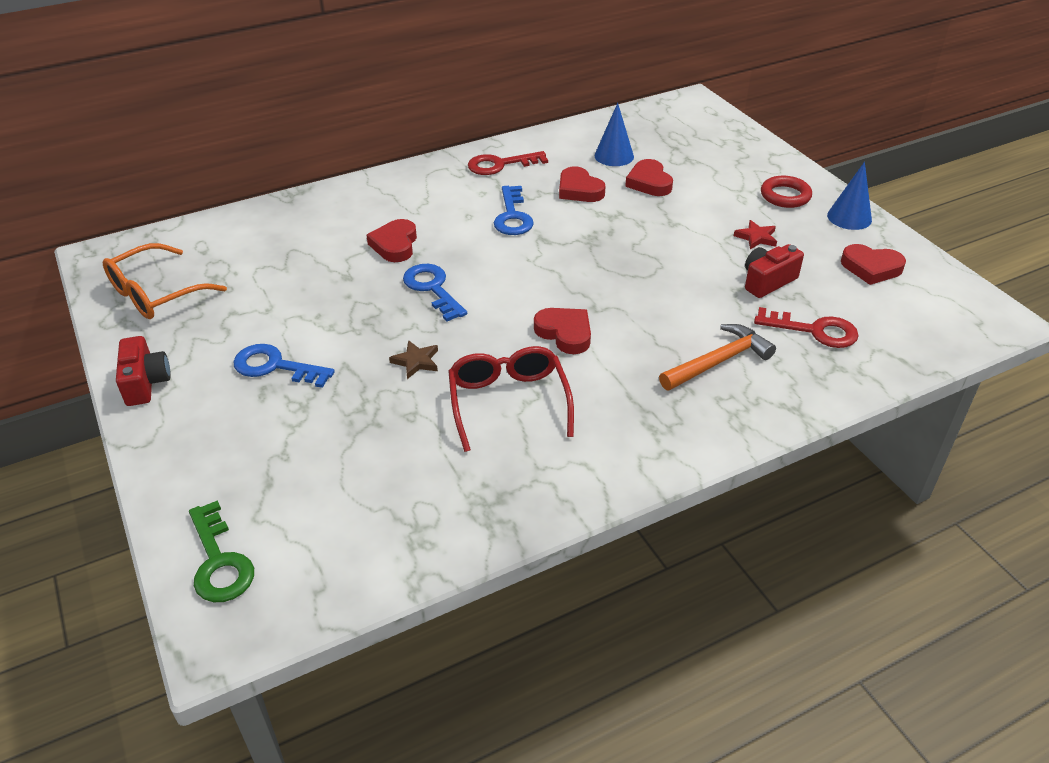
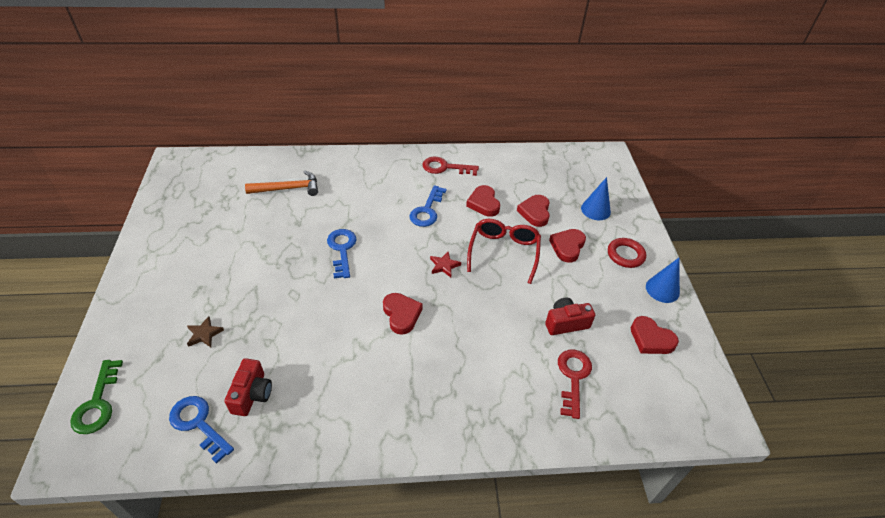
camera: 20 degrees right, 5 degrees up
(146, 383) = (141, 259): red camera -> red camera (252, 394)
(155, 294) = (186, 198): orange glasses -> none
(275, 366) = (216, 274): blue key -> blue key (198, 424)
(395, 245) = (341, 208): red heart -> red heart (567, 247)
(416, 361) = (297, 302): brown star -> brown star (204, 334)
(508, 402) = (332, 355): red glasses -> red glasses (504, 252)
(614, 156) = (524, 183): blue cone -> blue cone (595, 210)
(718, 361) = (488, 377): orange hammer -> orange hammer (288, 188)
(756, 237) = (581, 283): red star -> red star (444, 266)
(814, 331) = (573, 377): red key -> red key turned 120 degrees counterclockwise

